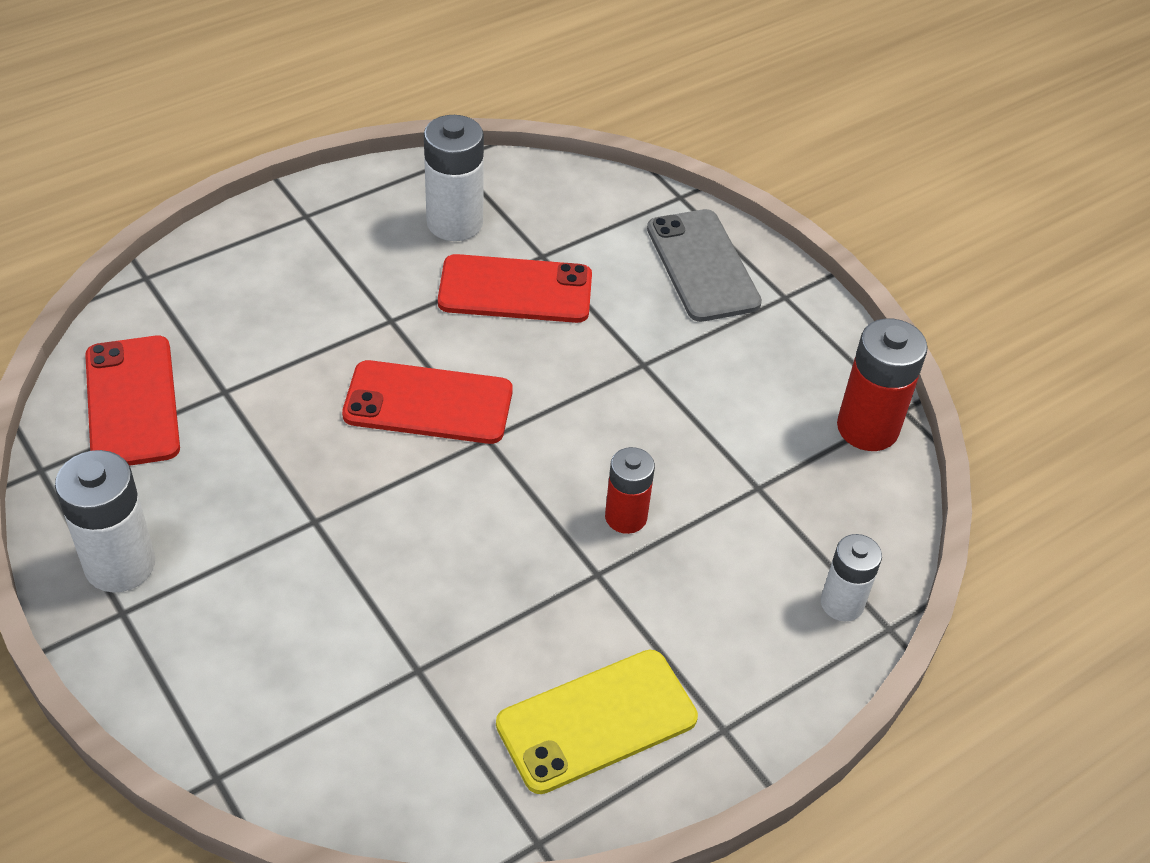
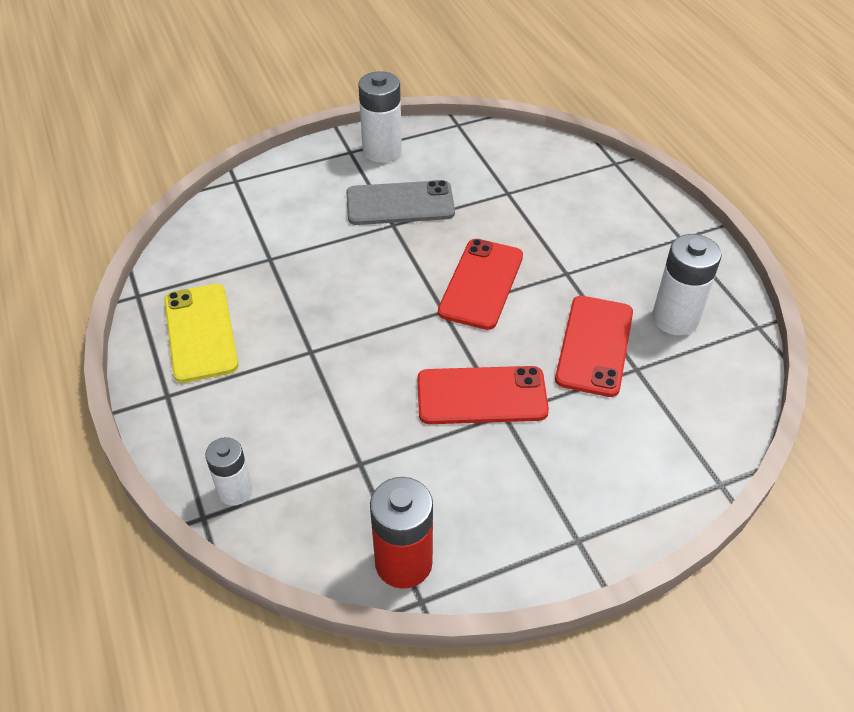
camera: 105 degrees right, 0 degrees up
(132, 402) = (504, 156): red phone -> red phone (481, 396)
(626, 517) = (353, 375): red battery -> none
(702, 266) = (621, 481): grey phone -> grey phone (400, 204)

